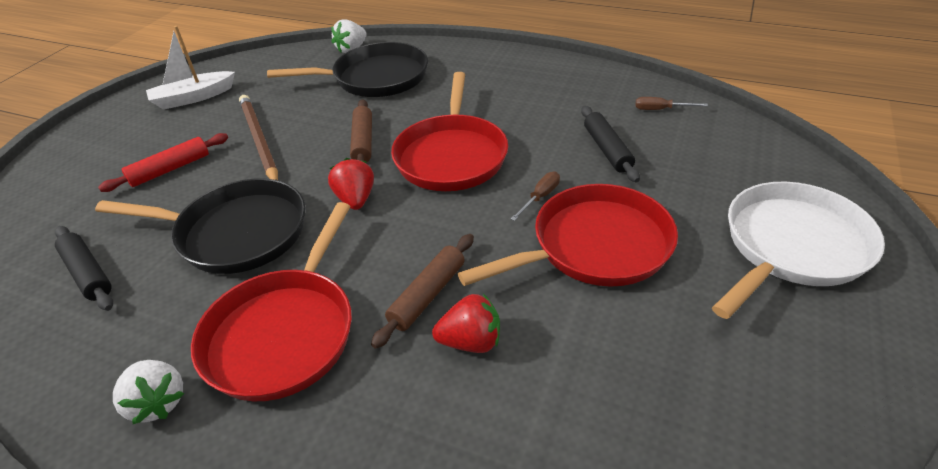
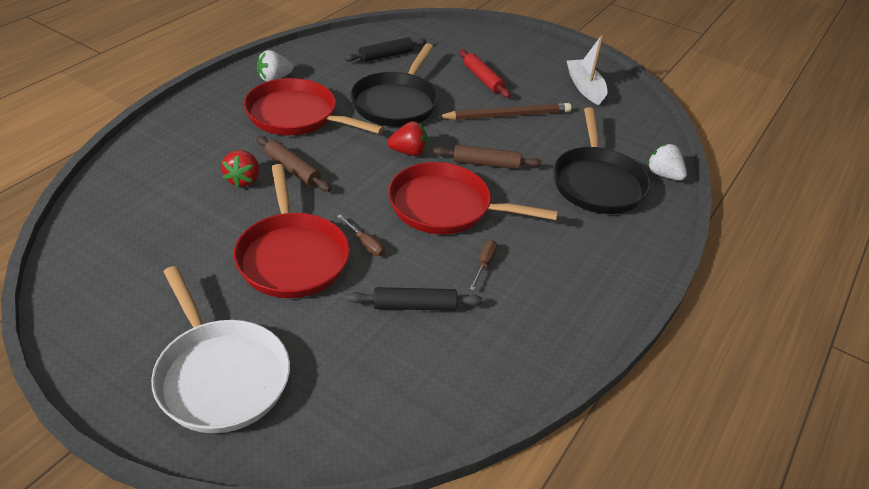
camera: 95 degrees right, 0 degrees up
(660, 109) = (472, 375): brown screwdriver -> brown screwdriver (484, 264)

